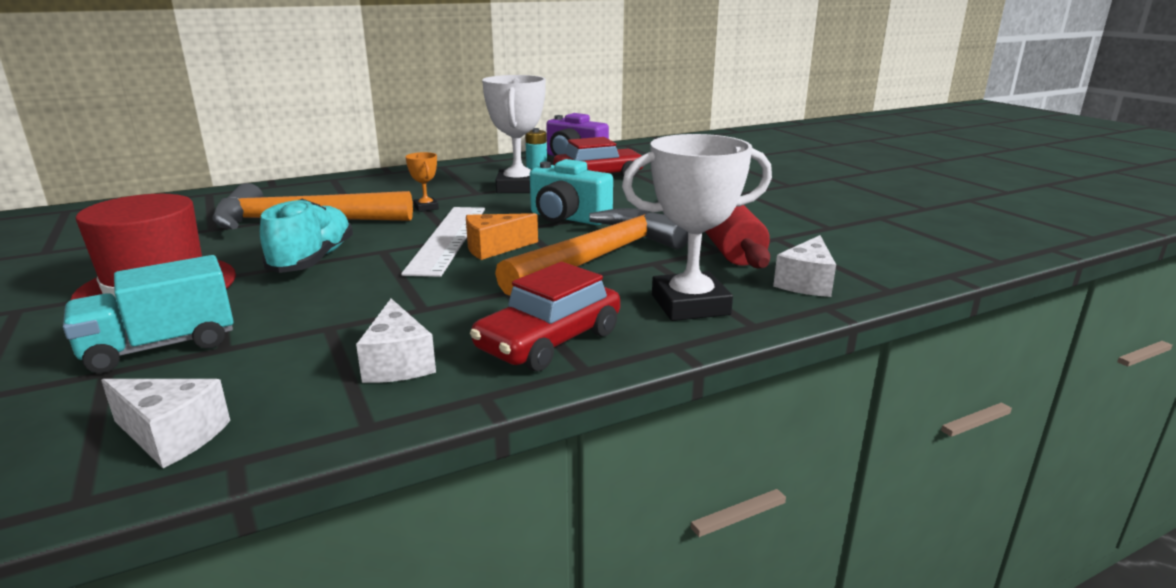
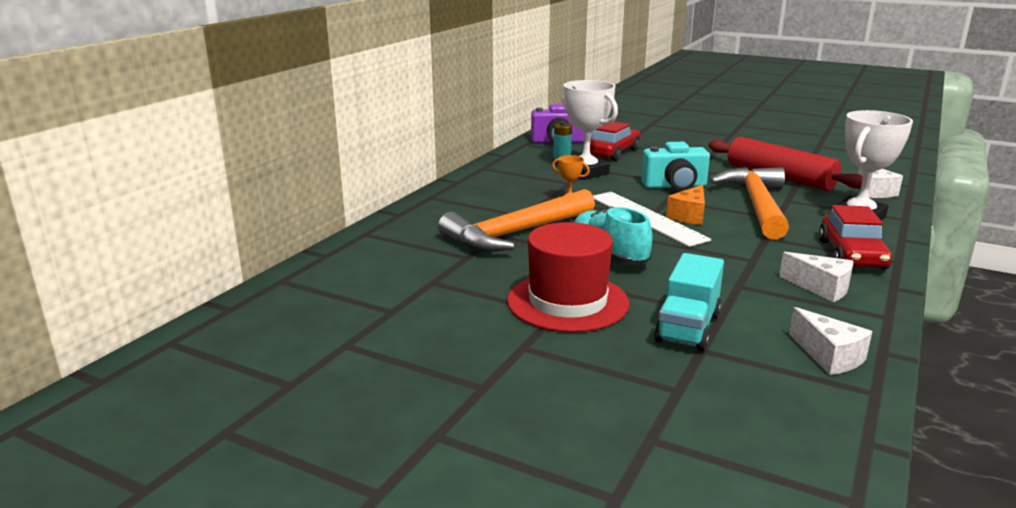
camera: 35 degrees left, 0 degrees up
(171, 436) = (829, 356): white cheese -> white cheese turned 75 degrees clockwise

